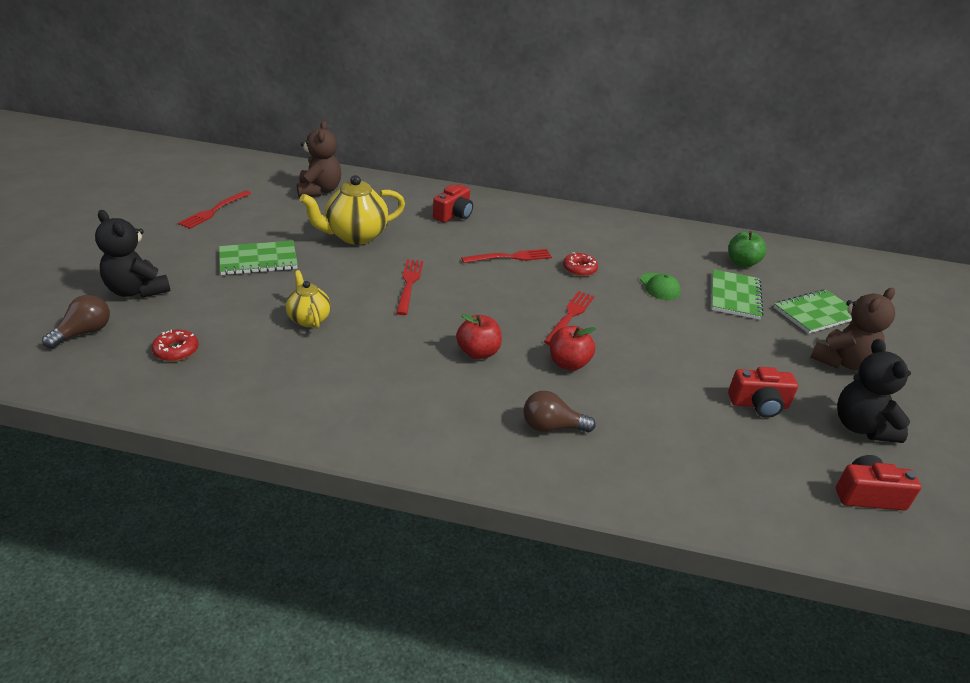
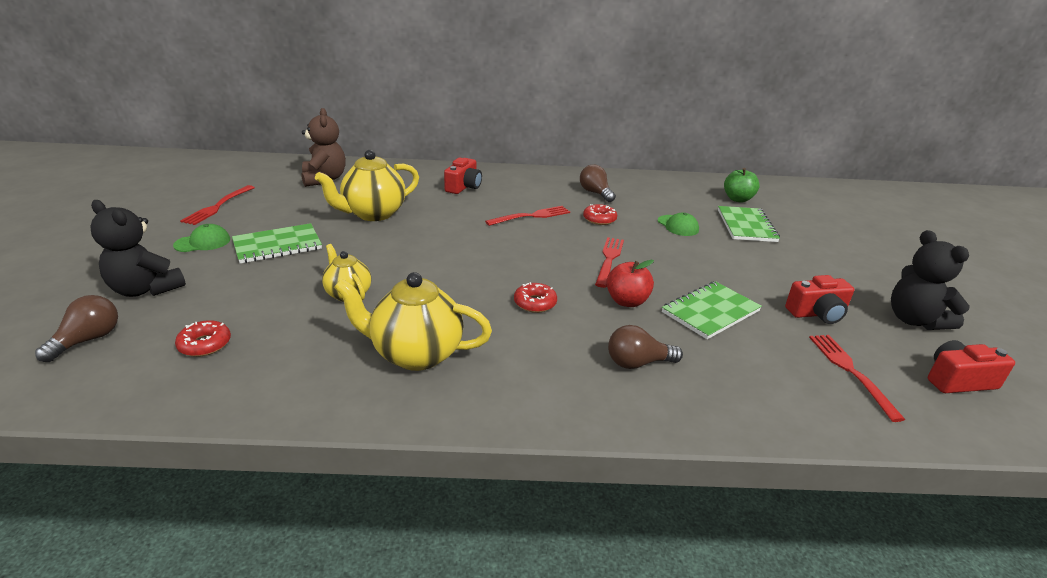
camera: 10 degrees left, 5 degrees down
(193, 248) = (203, 242): none -> green cap
(351, 387) = (415, 354): none -> yellow teapot
(409, 284) = (442, 250): red fork -> red fork (851, 372)
(478, 352) = (535, 303): red apple -> red donut
(588, 237) = (595, 193): none -> brown light bulb
(816, 313) = (821, 231): green notebook -> green notebook (710, 312)
(842, 361) = (865, 268): brown teddy bear -> none

